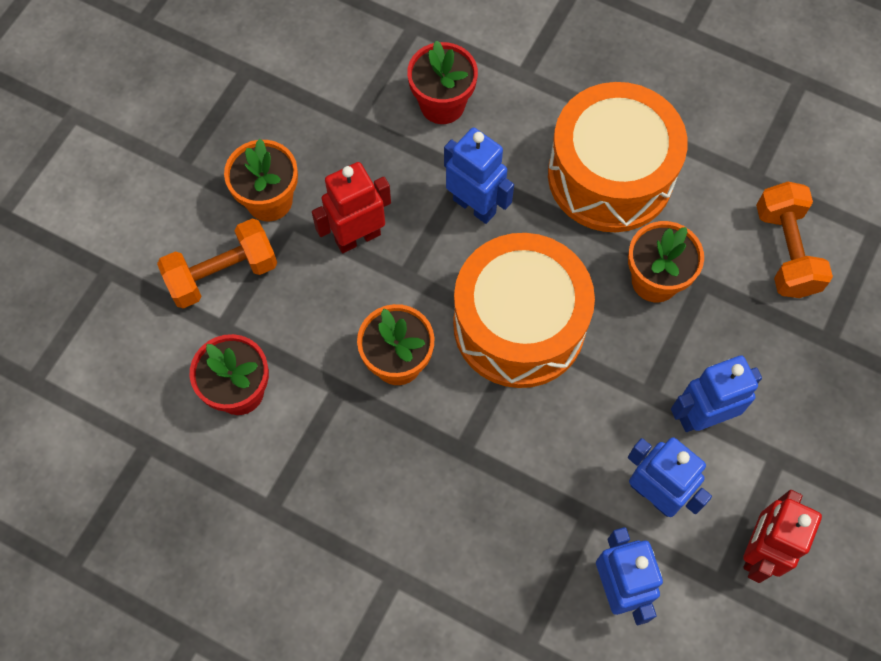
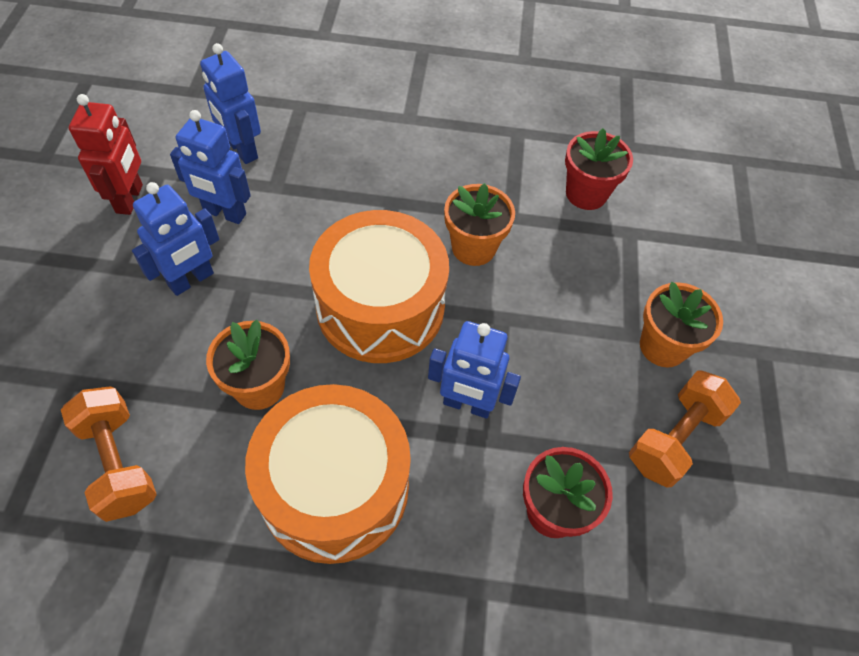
camera: 155 degrees right, 10 degrees down
(222, 274) = (658, 271): orange dumbbell -> orange dumbbell (674, 438)
(357, 237) = (563, 338): red robot -> none

